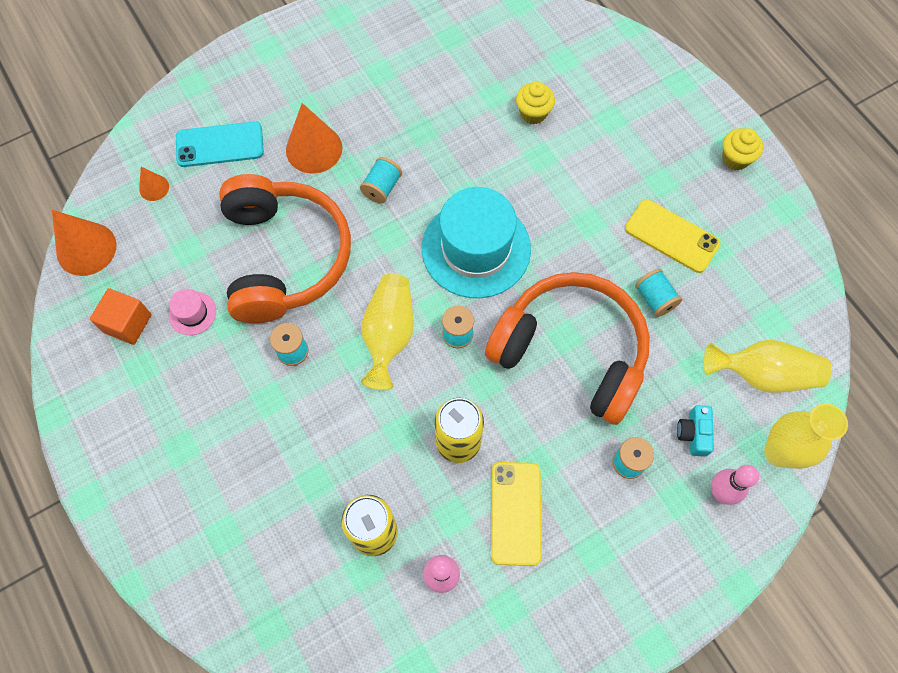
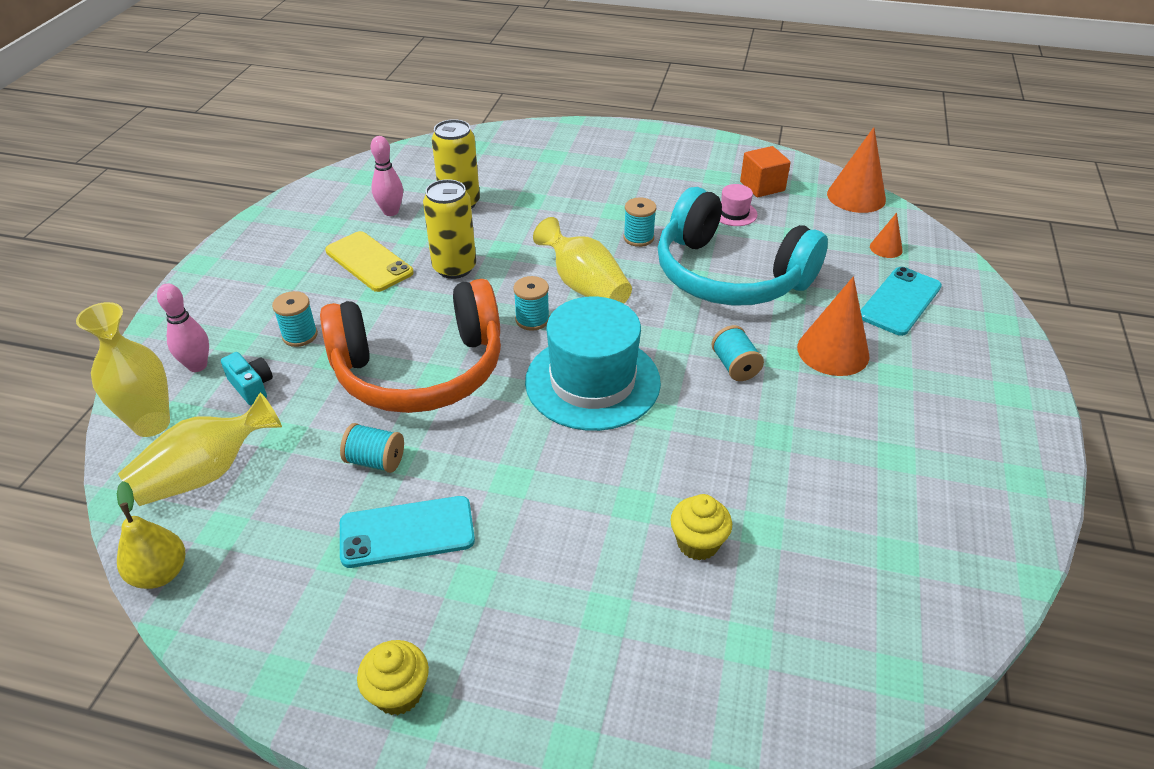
camera: 135 degrees right, 25 degrees down
(284, 257) = (729, 275): orange headphones -> turquoise headphones
(671, 236) = (407, 532): yellow phone -> turquoise phone
(820, 317) = (160, 573): none -> yellow pear

